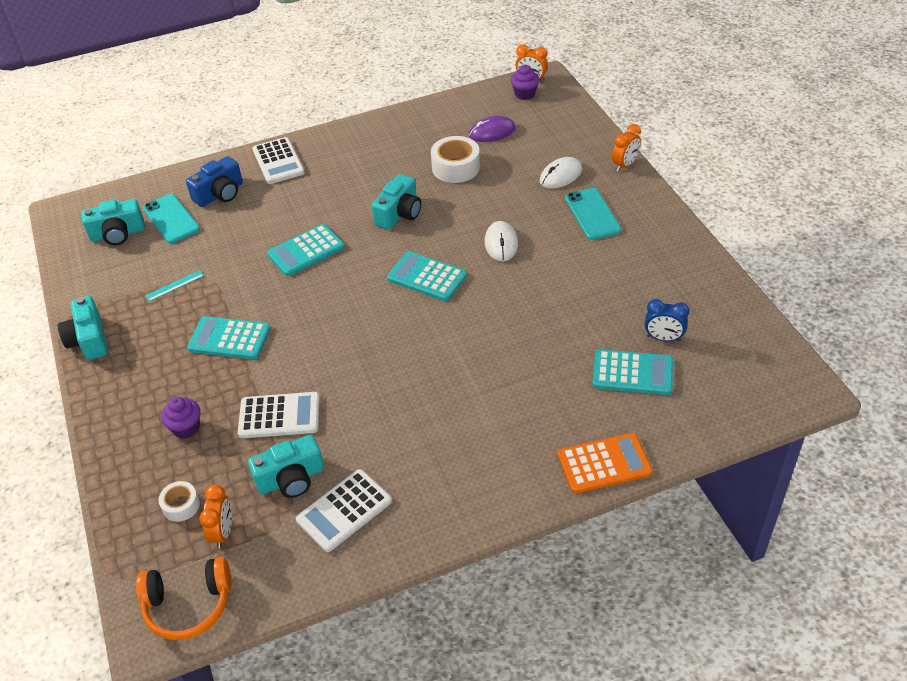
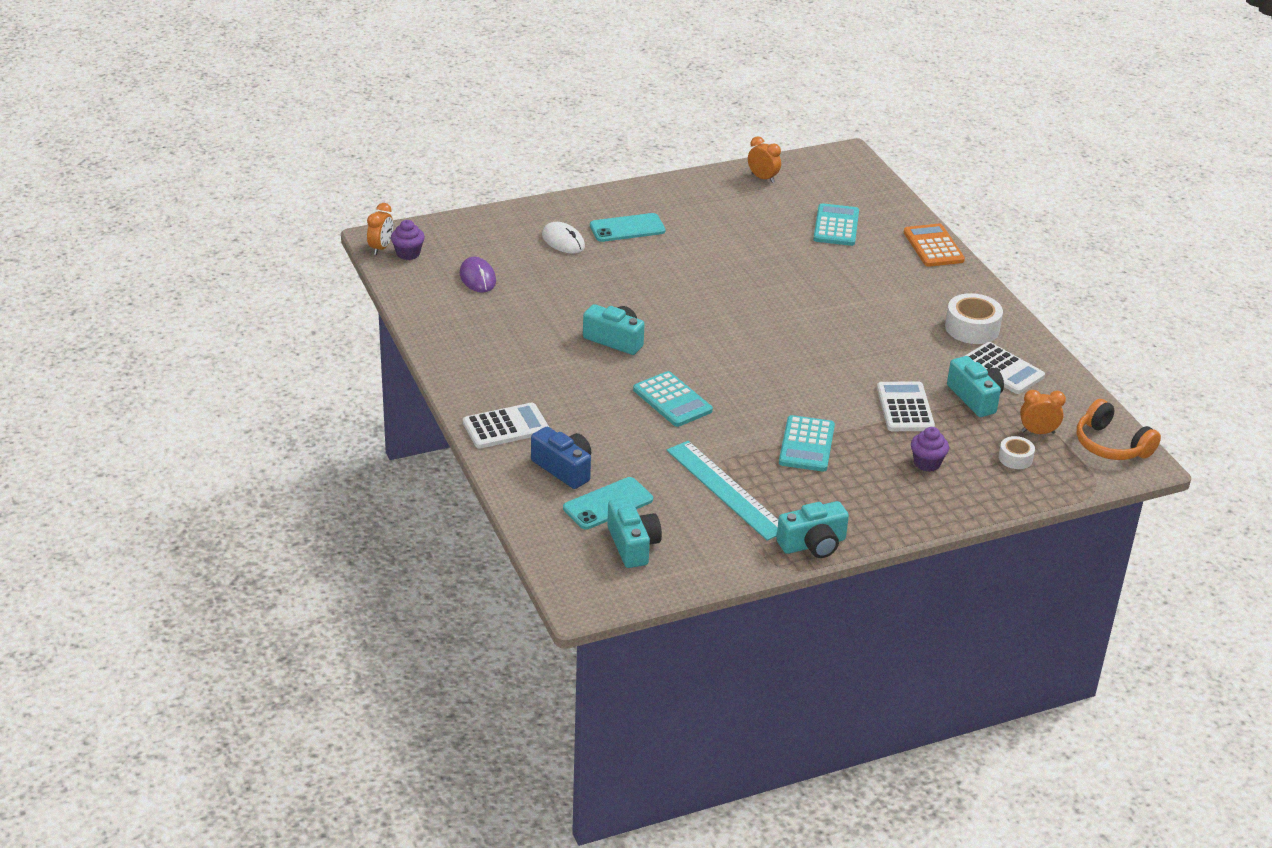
camera: 95 degrees left, 10 degrees down
(175, 285) = (726, 490): turquoise ruler -> turquoise ruler, size x2.42
(188, 605) = (1111, 445): orange headphones -> orange headphones turned 150 degrees clockwise
(427, 277) = (716, 324): turquoise calculator -> none
(455, 167) = (539, 303): white tape -> white tape (972, 328)
(501, 243) = (667, 280): white mouse -> none
(625, 165) = (552, 204): orange clock -> orange clock (763, 178)
(663, 338) = (795, 208): blue clock -> none

